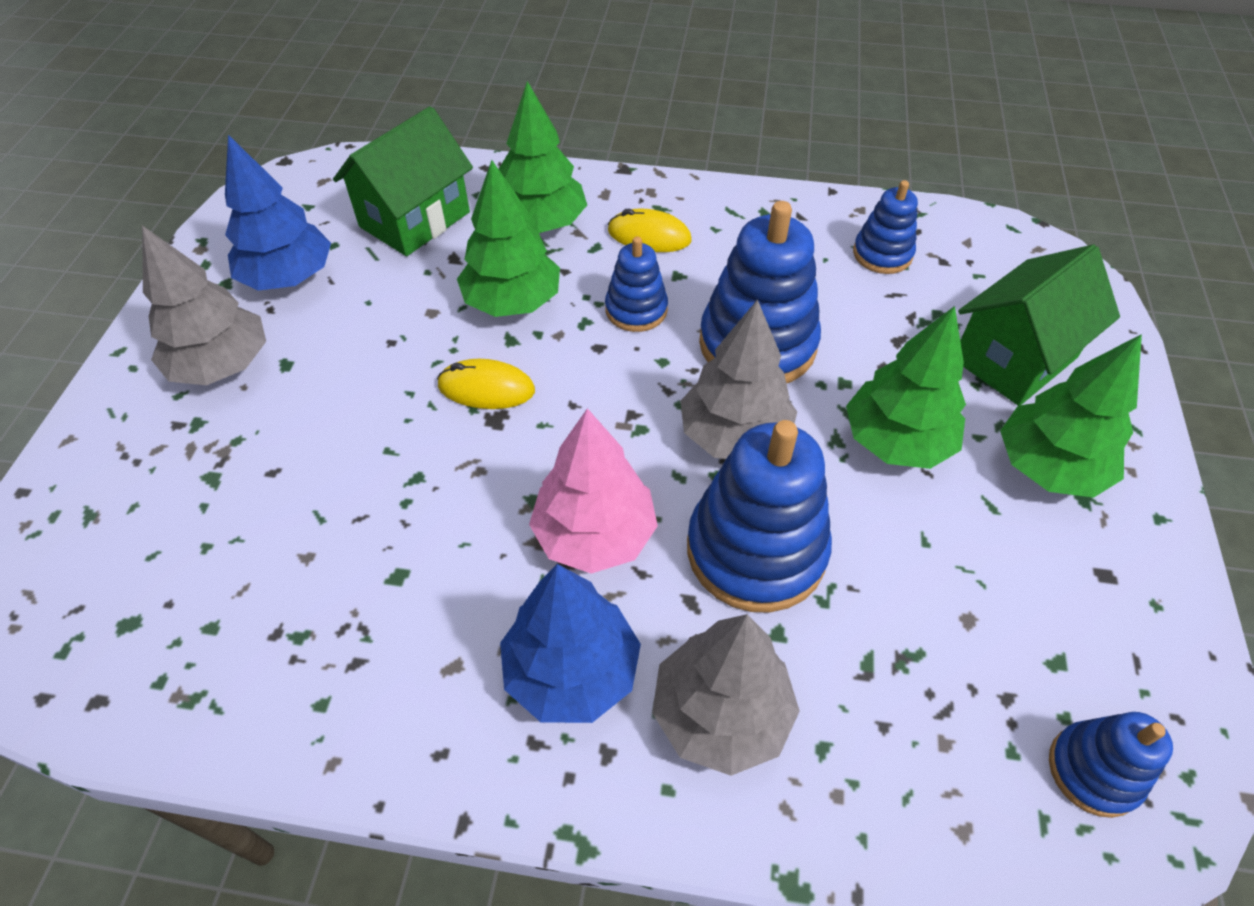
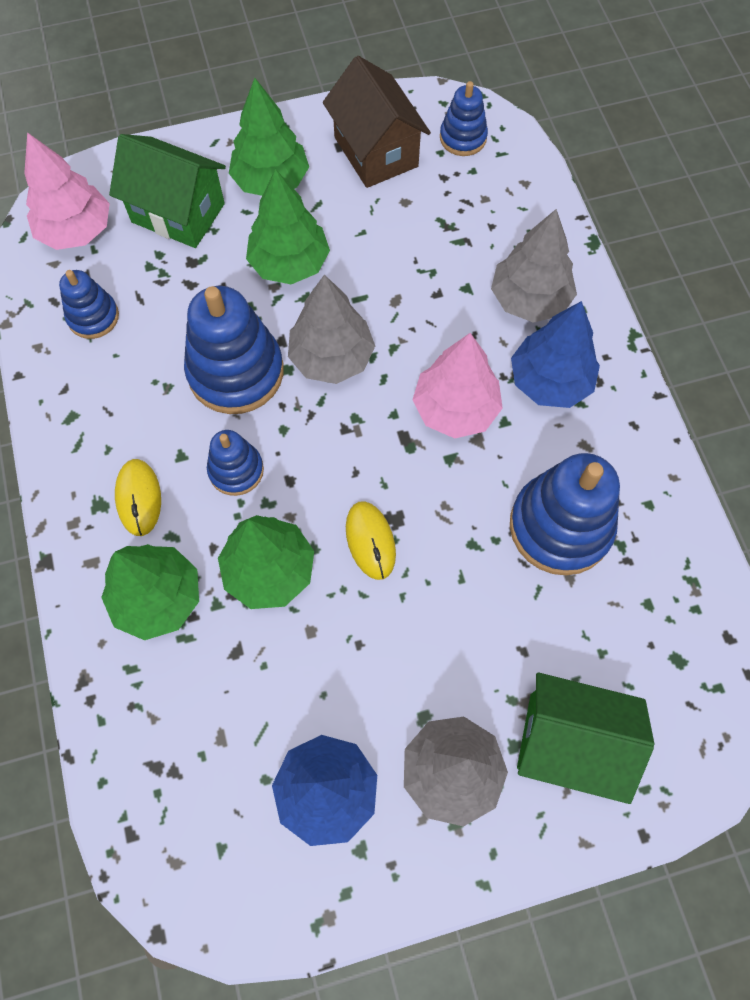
camera: 115 degrees left, 15 degrees up
(415, 219) = (198, 721): green house -> green house (569, 742)
(756, 550) = (417, 316): blue stacking toy -> blue stacking toy (560, 526)
(1009, 268) = (76, 231): none -> pink tree
(1082, 619) = (376, 152): none -> brown house

